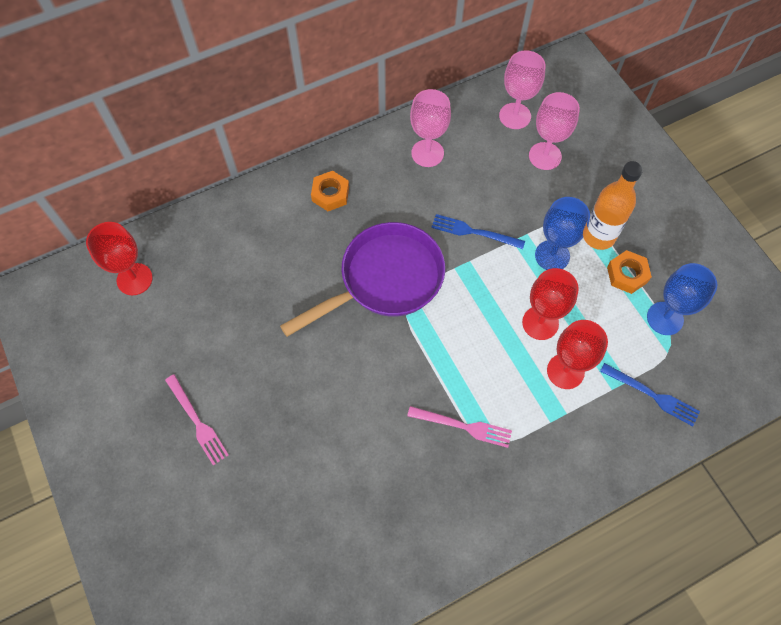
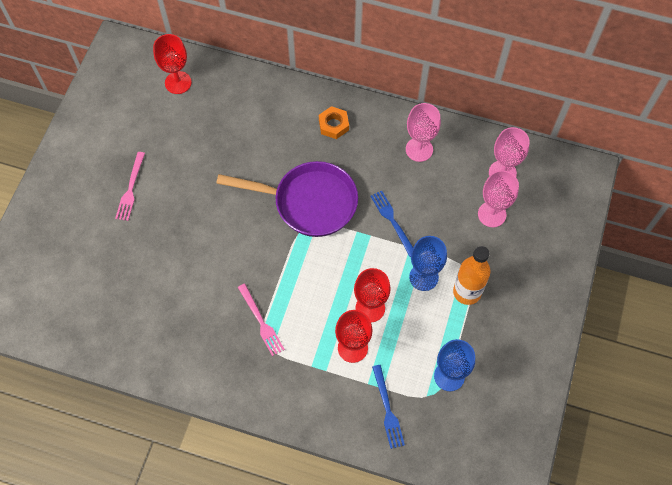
camera: 45 degrees right, 0 degrees up
(627, 274) = (457, 330): orange nut -> none

